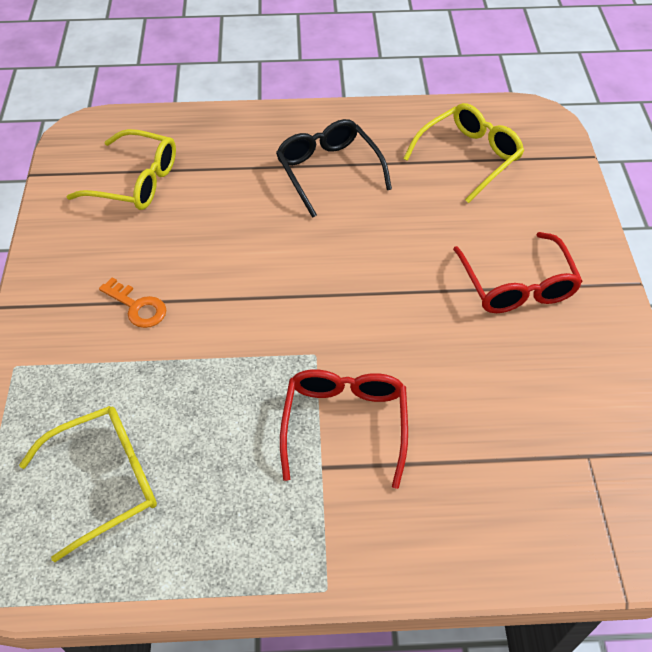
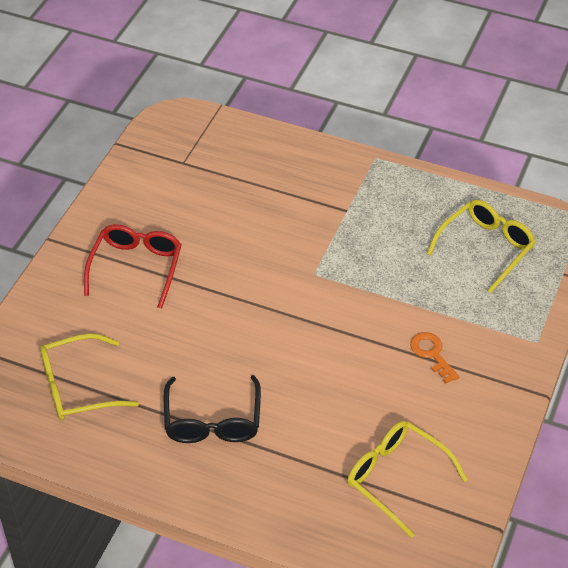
camera: 155 degrees left, 5 degrees down
(106, 481) = (486, 248): yellow glasses -> yellow glasses turned 135 degrees clockwise
(345, 424) = (319, 227): red glasses -> none

